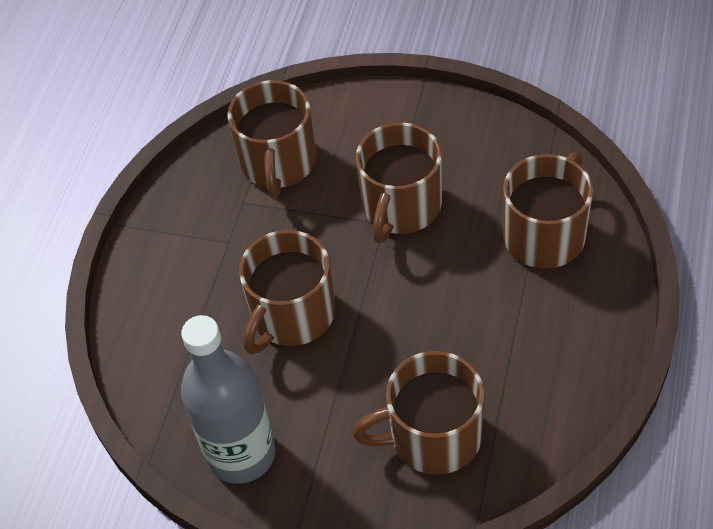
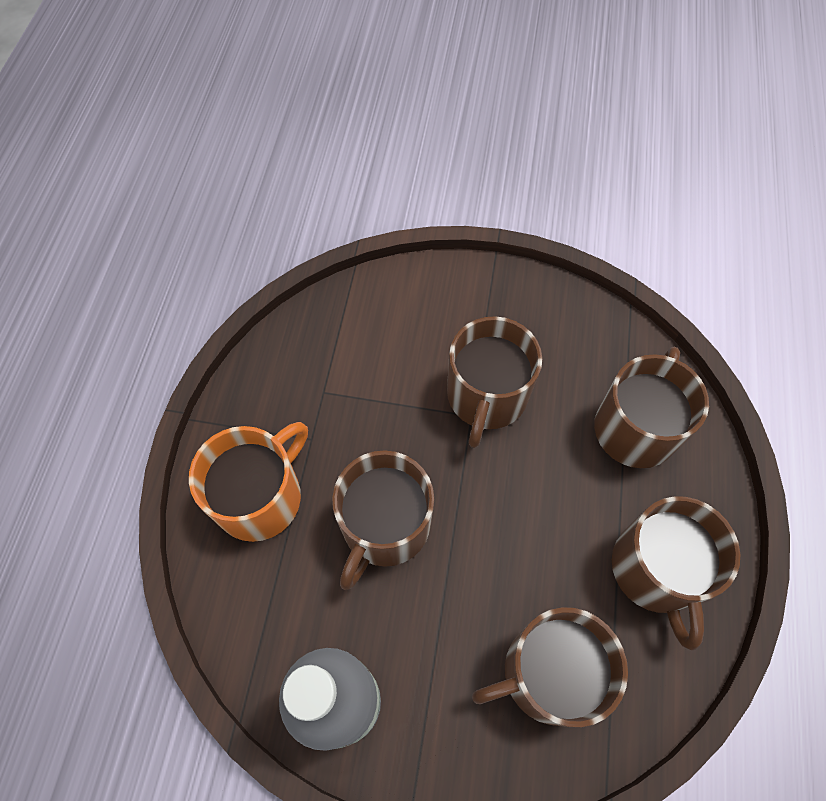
camera: 10 degrees left, 10 degrees up
(177, 289) = (260, 497): none -> orange mug
(278, 163) = (356, 346): brown mug -> brown mug (656, 570)

